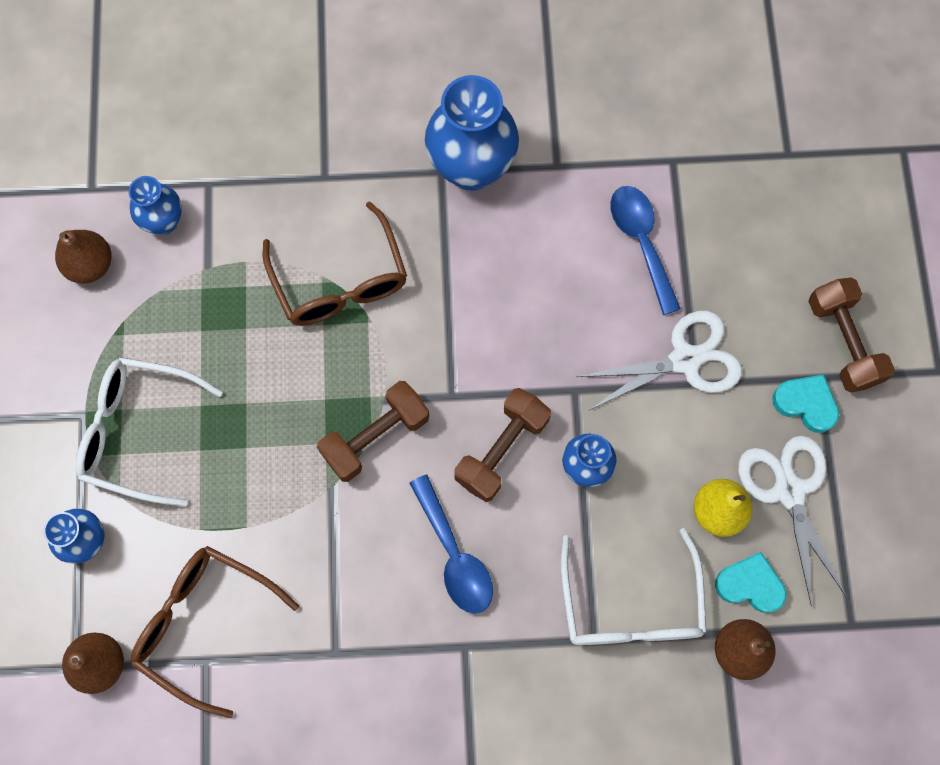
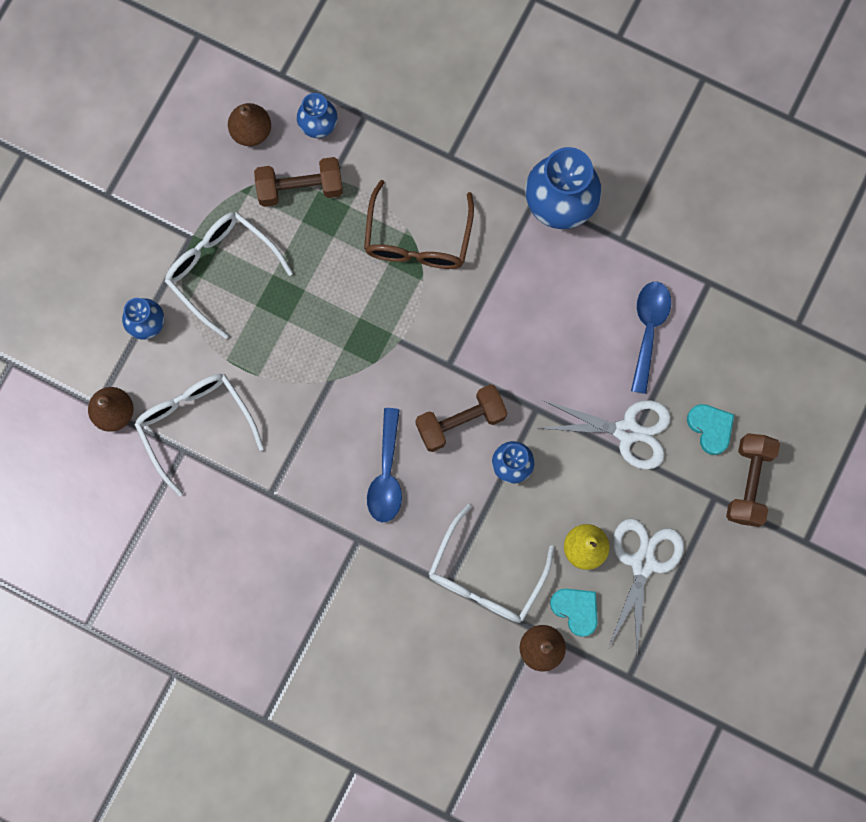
camera: 30 degrees right, 5 degrees up
(204, 623) = (195, 424): brown glasses -> white glasses
(375, 437) = (379, 363): brown dumbbell -> brown dumbbell (300, 188)
(806, 403) = (694, 510): turquoise heart -> turquoise heart (710, 428)

